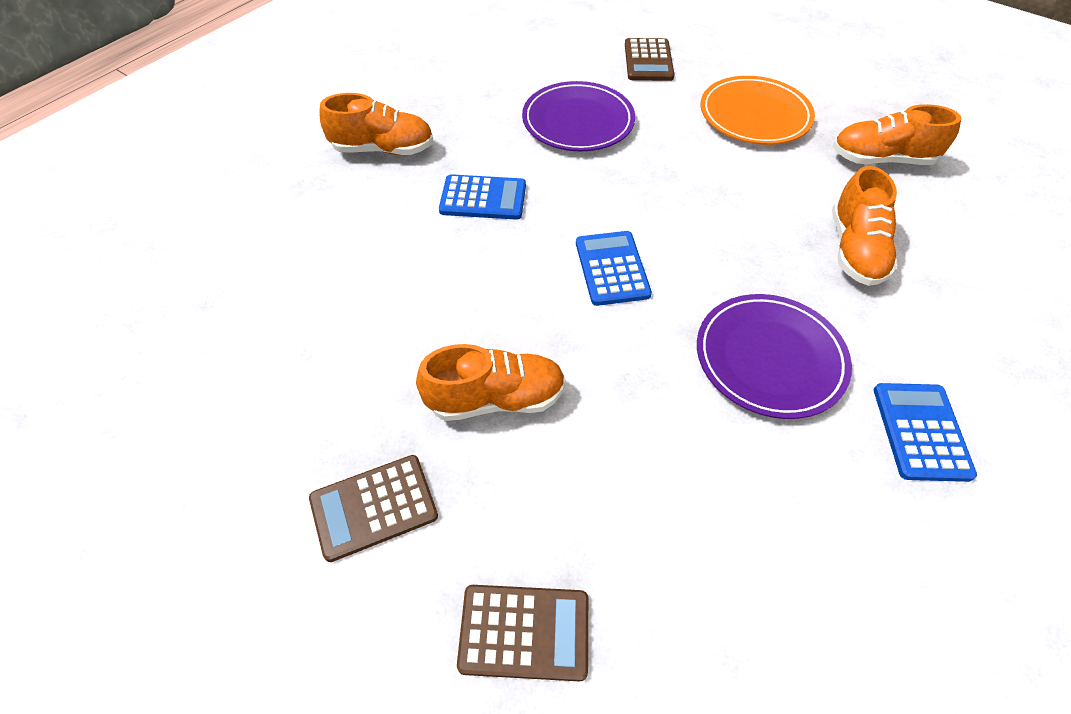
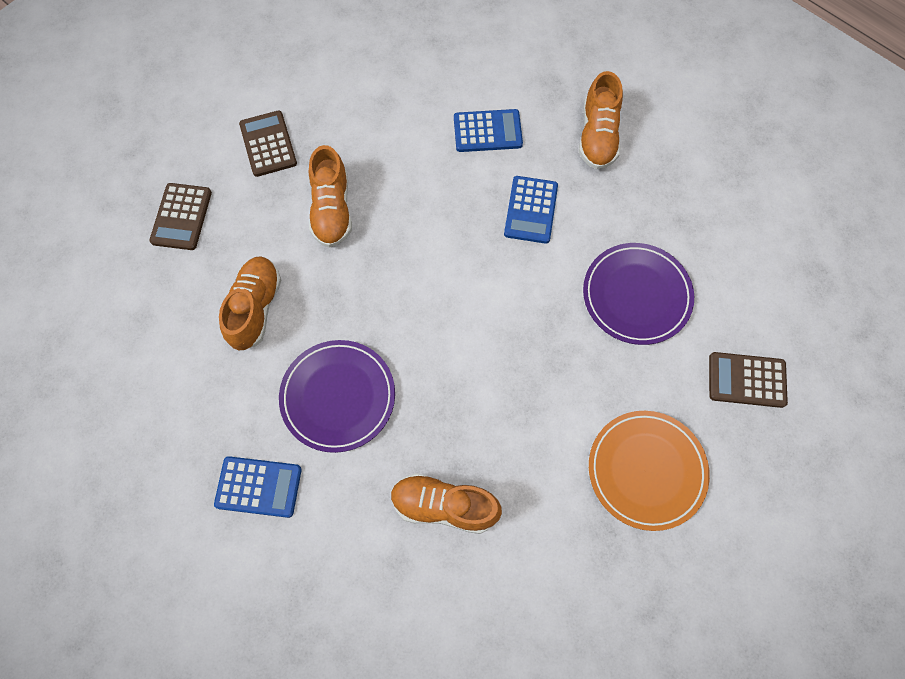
camera: 95 degrees right, 15 degrees up
(612, 268) = (441, 298): blue calculator -> blue calculator (487, 131)
(881, 159) = (569, 583): orange shoe -> orange shoe (255, 308)

